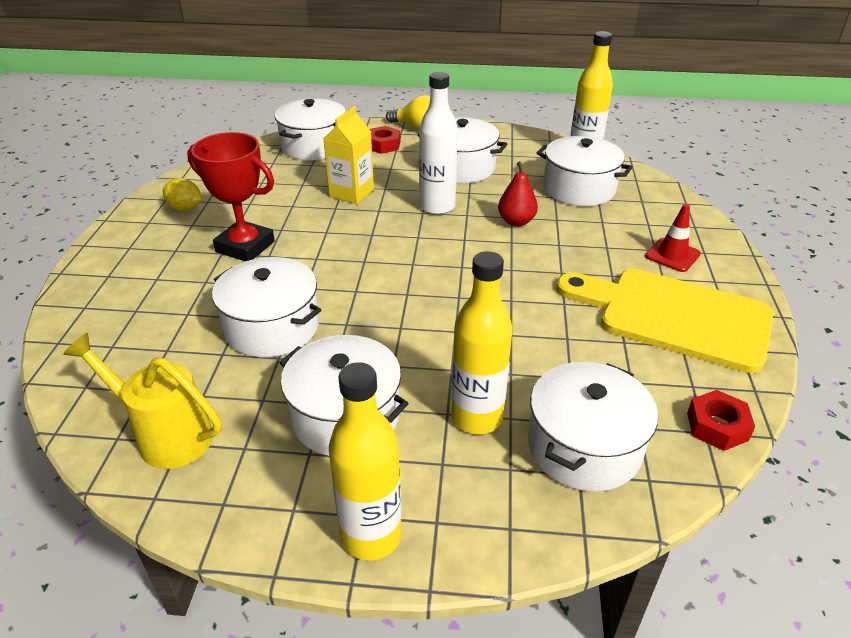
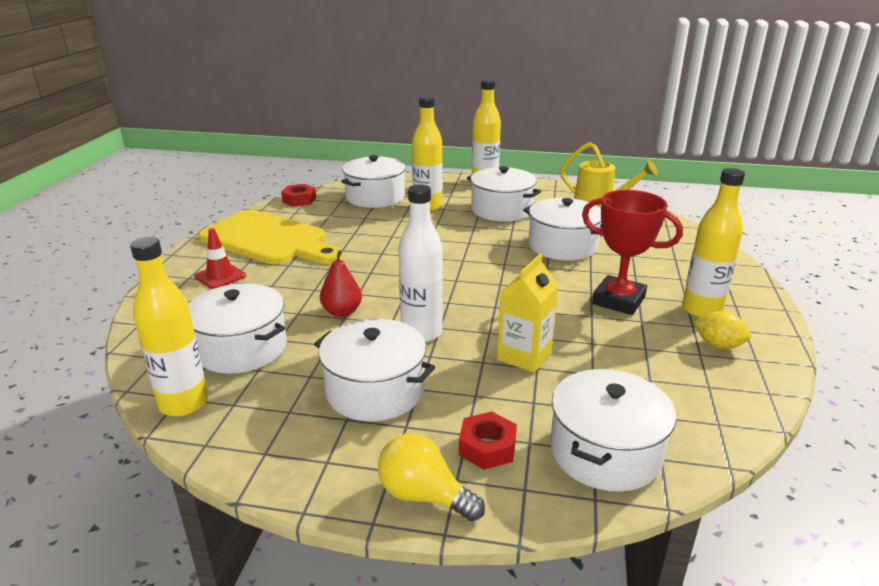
camera: 175 degrees left, 10 degrees down
(169, 240) = (701, 310): none -> yellow bottle

